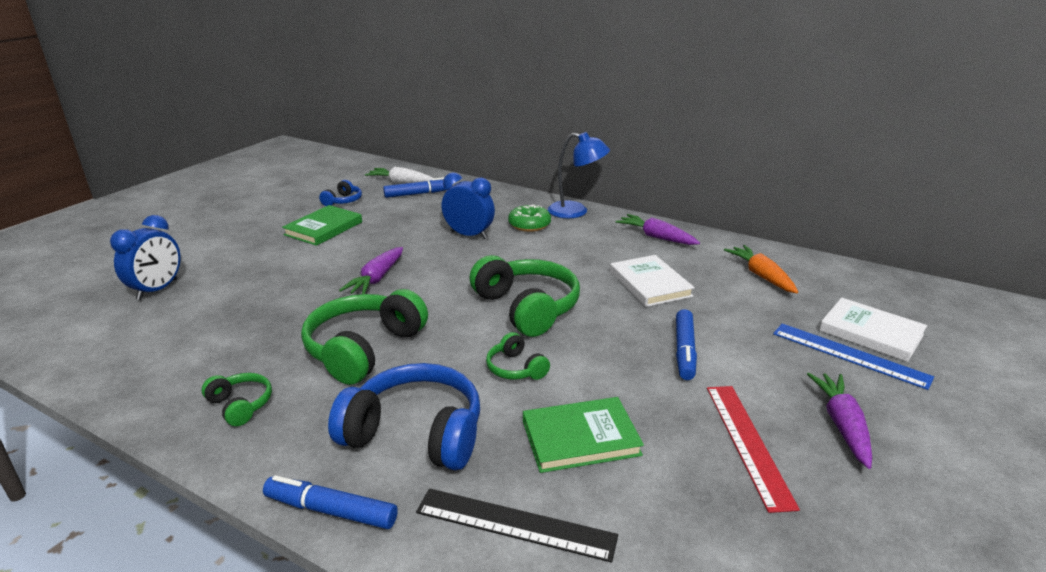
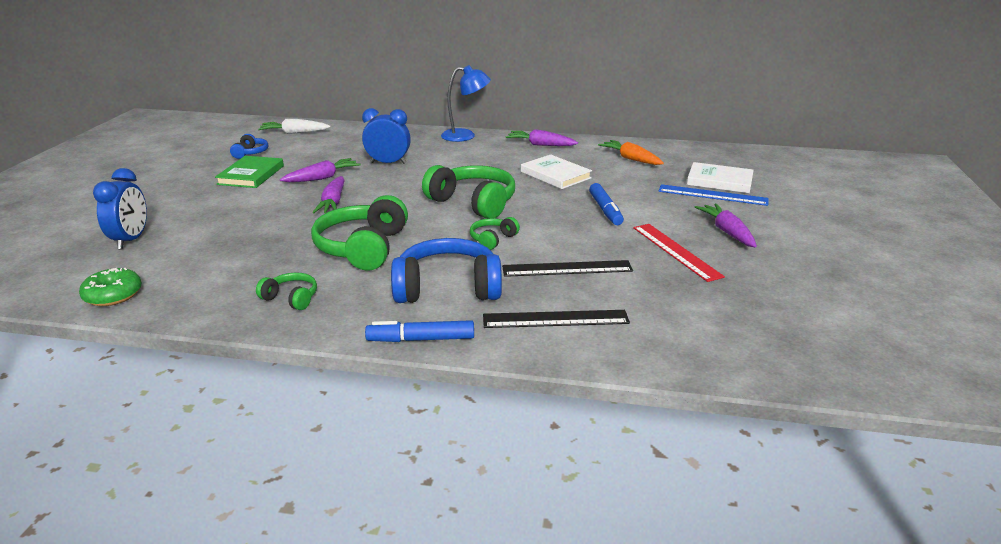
camera: 20 degrees left, 0 degrees up
(389, 244) = (322, 178): none -> purple carrot
(418, 194) = (317, 139): blue marker -> none
(516, 368) = (493, 239): green headphones -> green headphones turned 90 degrees clockwise
(529, 225) = (434, 149): green donut -> green donut (113, 295)
(580, 438) = (567, 269): green book -> black ruler

